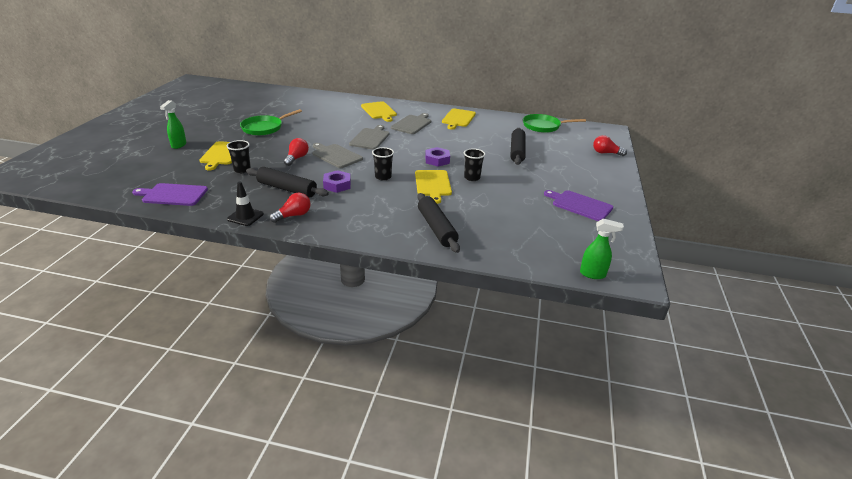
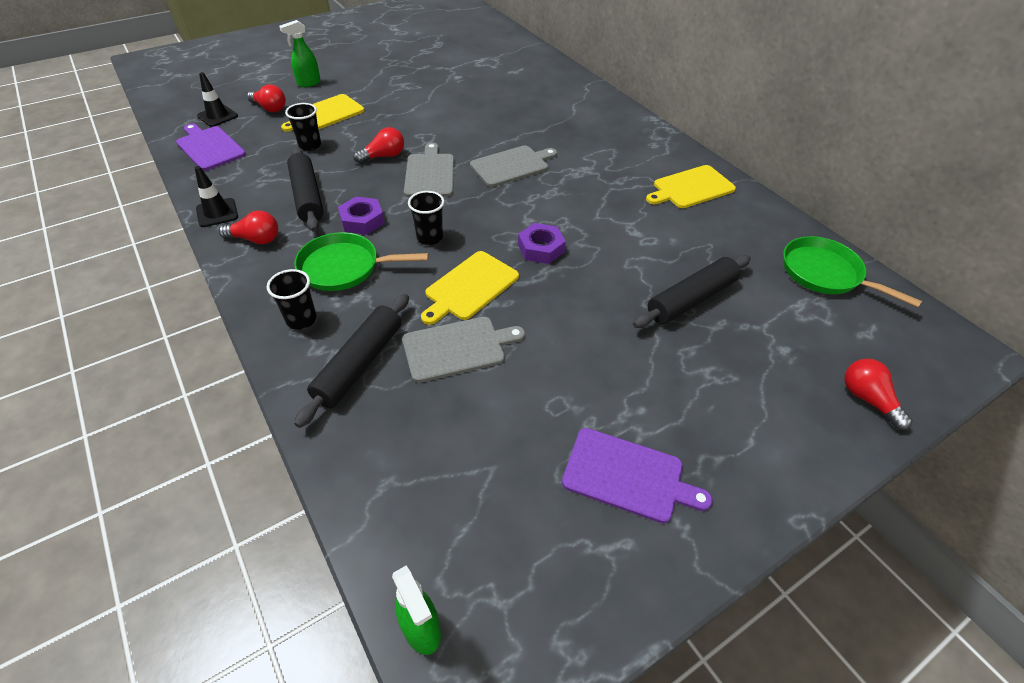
camera: 45 degrees right, 15 degrees up
(144, 180) = (217, 116): none -> black traffic cone
(176, 164) = (270, 108): none -> red light bulb
(264, 128) = (419, 94): green pan -> green pan (344, 267)
(379, 111) = (593, 124): yellow cutting board -> none
(412, 124) = (604, 167): grey cutting board -> grey cutting board (457, 348)
(472, 178) = (540, 308): black cup -> black cup (301, 320)
(580, 205) = (628, 476): purple cutting board -> purple cutting board turned 120 degrees clockwise

